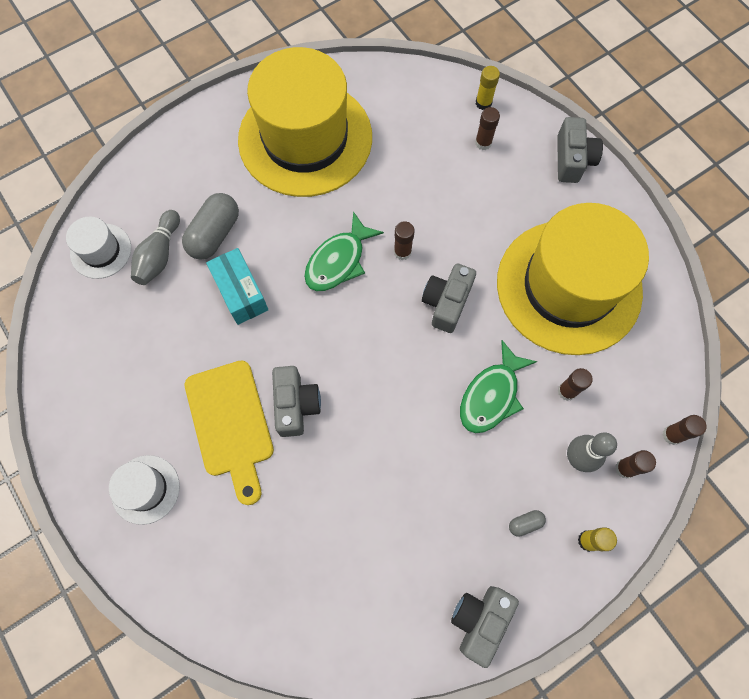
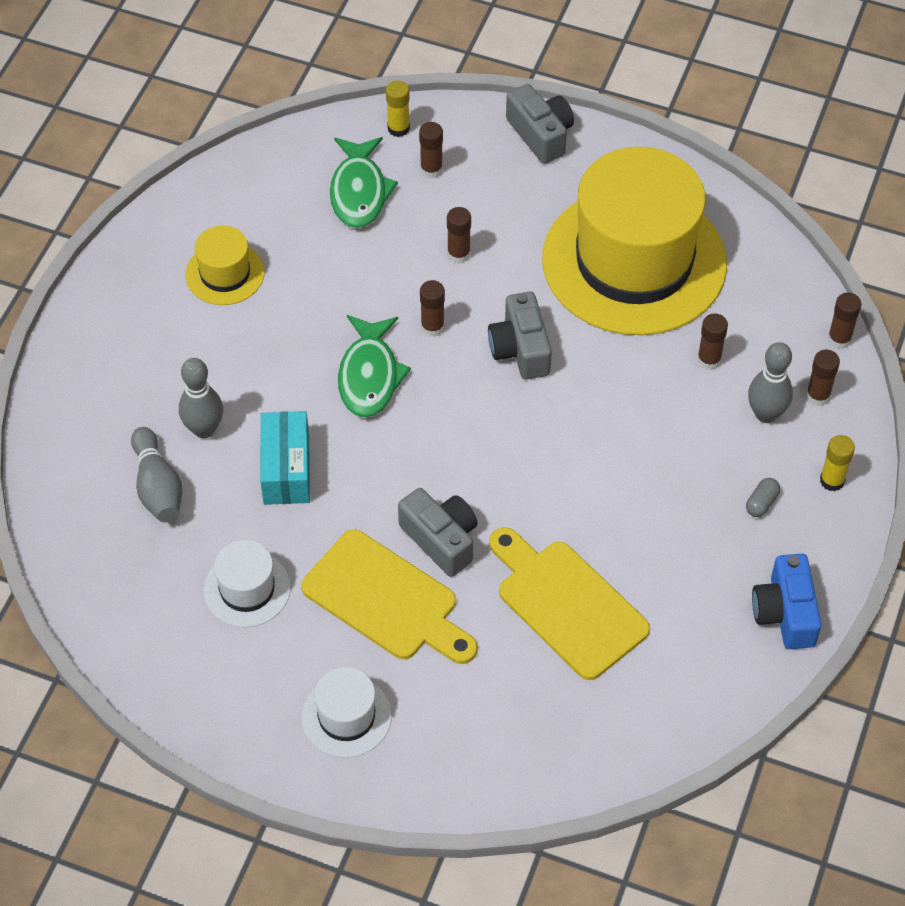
camera: 35 degrees left, 15 degrees down
(101, 251) = (83, 523): white hat -> white hat (247, 589)
(214, 234) = (204, 429): grey capsule -> grey bowling pin
(241, 293) = (286, 469): turquoise box -> turquoise box turned 60 degrees clockwise
(305, 138) = (225, 273): yellow hat -> yellow hat, size x0.43
(339, 507) = (567, 604): none -> yellow cutting board
(457, 211) = (458, 254): none -> brown glue stick
(480, 620) = (785, 613): grey camera -> blue camera
(491, 395) = (637, 408): green fish -> green fish (359, 192)

